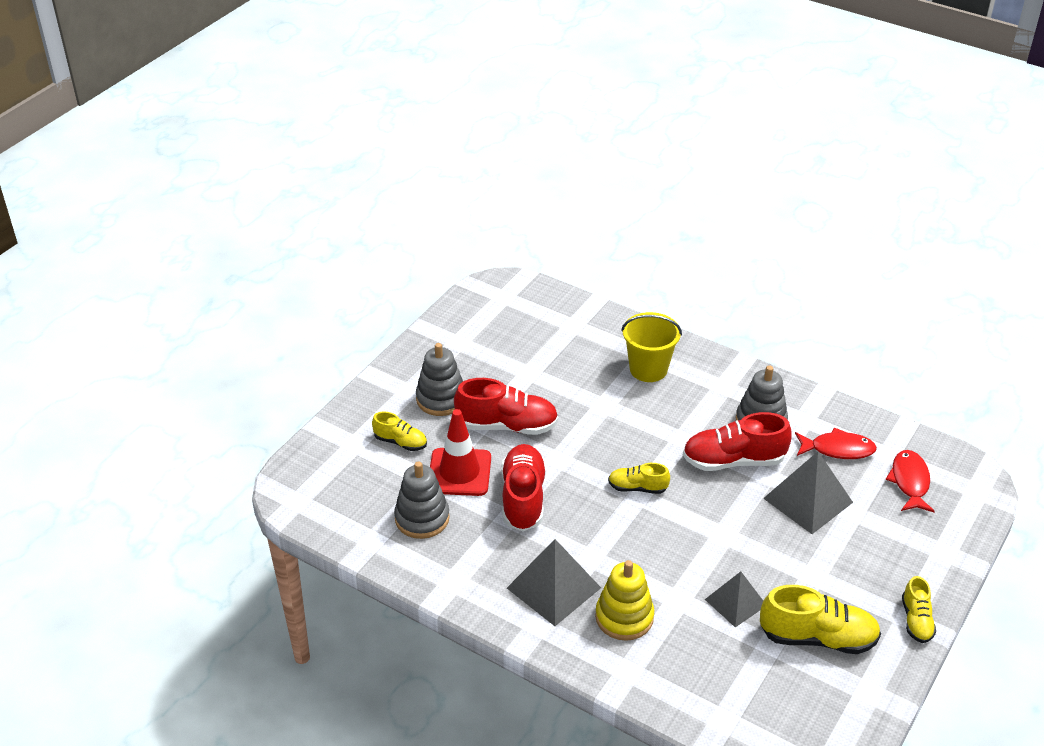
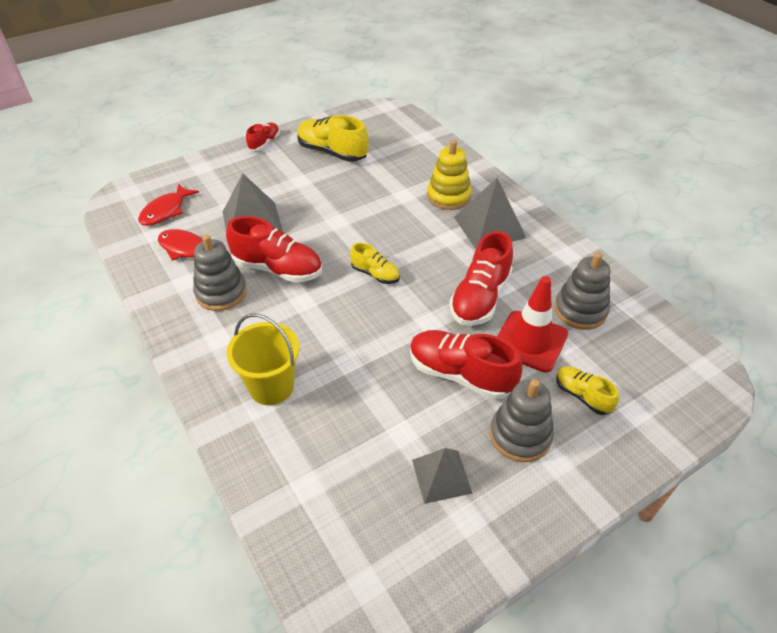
camera: 155 degrees left, 5 degrees up
(735, 602) = (366, 182): grey pyramid -> grey pyramid (441, 476)
(916, 620) = (264, 143): yellow shoe -> red shoe

